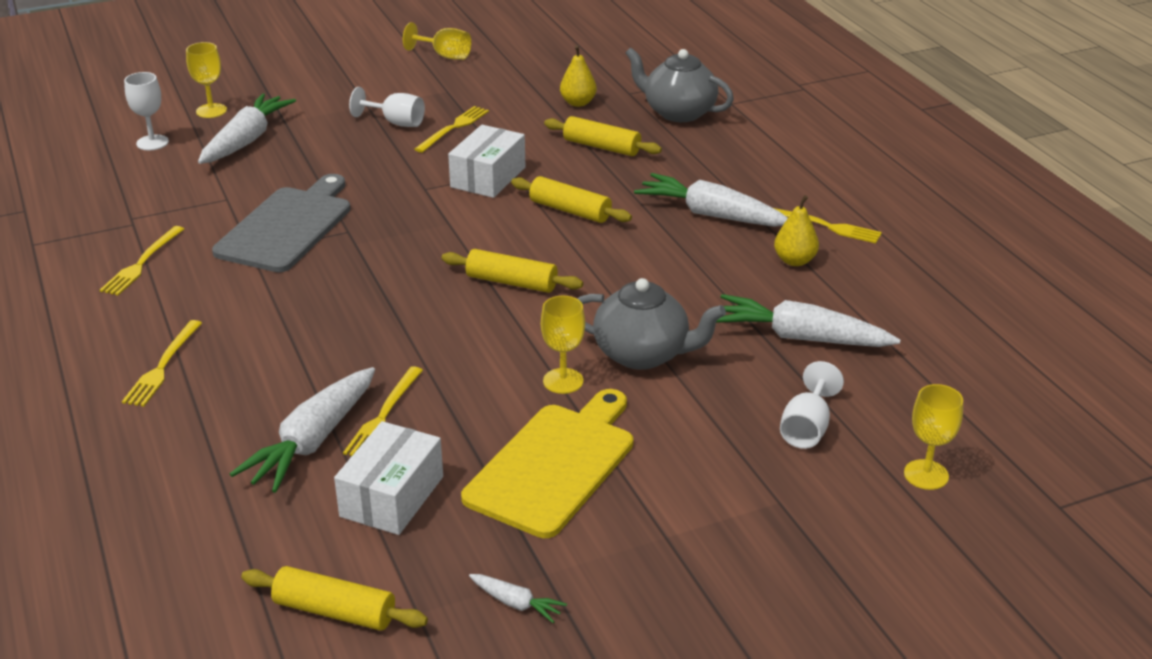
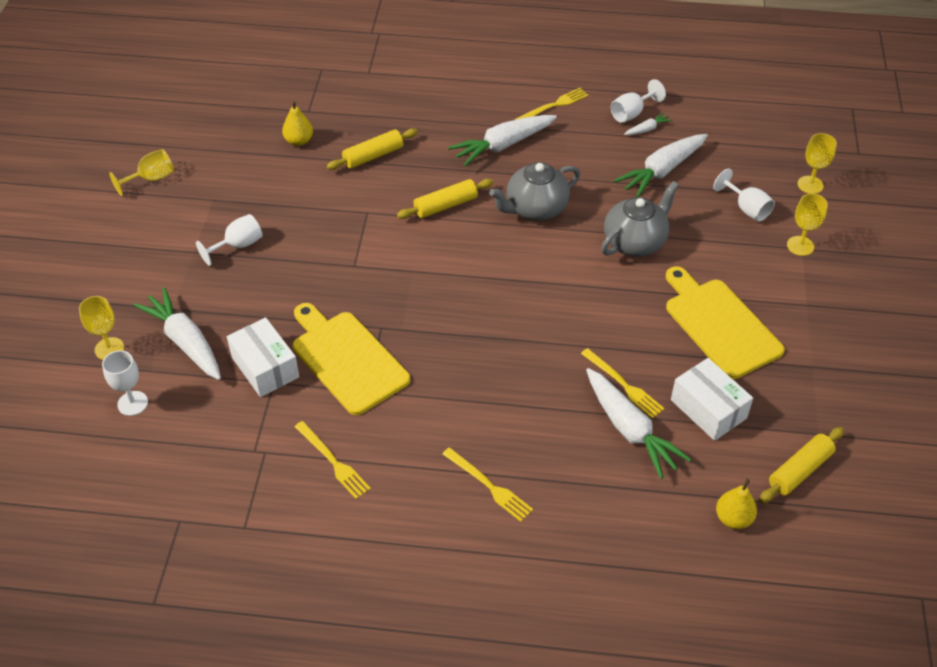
camera: 60 degrees left, 15 degrees up
(287, 227) = (347, 359): grey cutting board -> yellow cutting board
(453, 128) = (277, 218): yellow fork -> none
(488, 177) = (366, 227): white box -> white box (265, 367)
(511, 282) = (513, 268): yellow rolling pin -> none
(516, 603) = (831, 388): white carrot -> white carrot (647, 129)
(563, 381) = (639, 288): yellow goblet -> yellow goblet (800, 246)
(678, 112) = (358, 101): grey teapot -> grey teapot (535, 209)
(794, 261) = (582, 136): yellow pear -> yellow pear (733, 518)
(883, 283) = (631, 113): none -> white goblet

